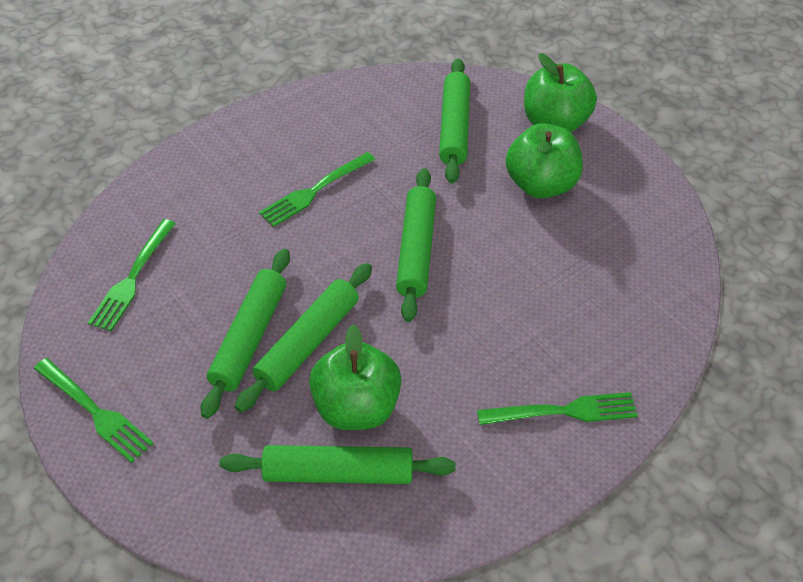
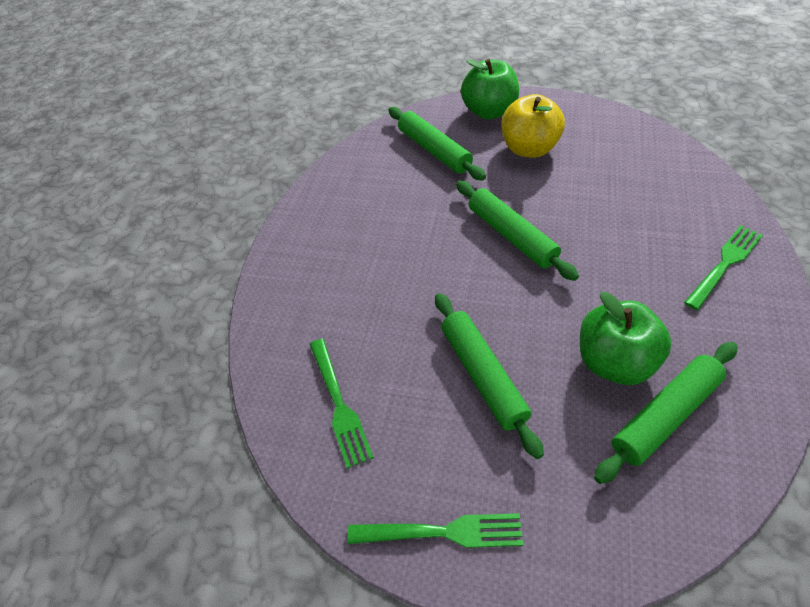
camera: 35 degrees left, 0 degrees up
(308, 343) = (526, 346): green rolling pin -> none
(315, 191) = (396, 246): green fork -> none
(541, 184) = (529, 149): green apple -> yellow apple

